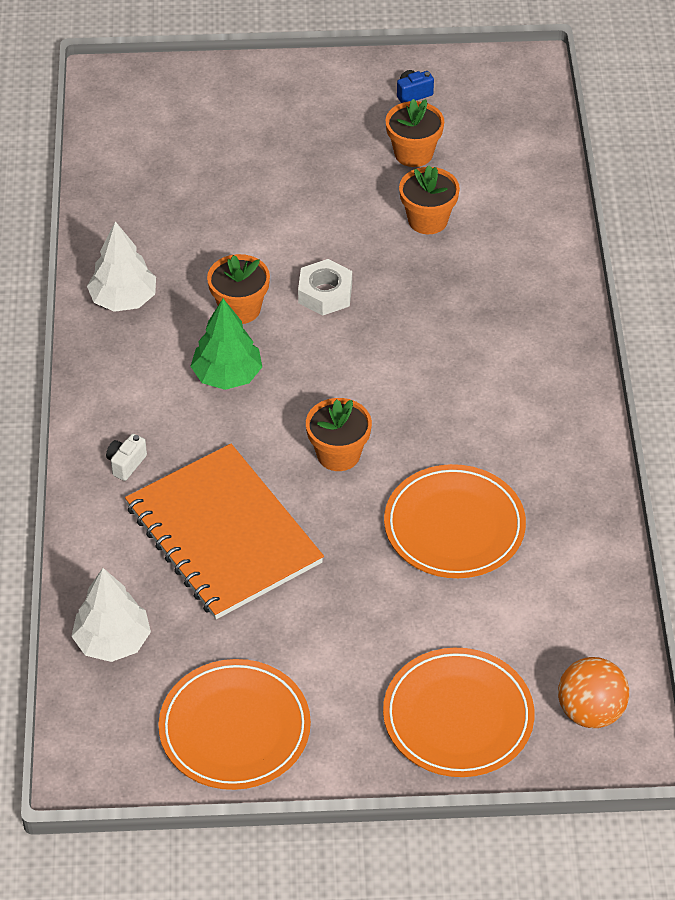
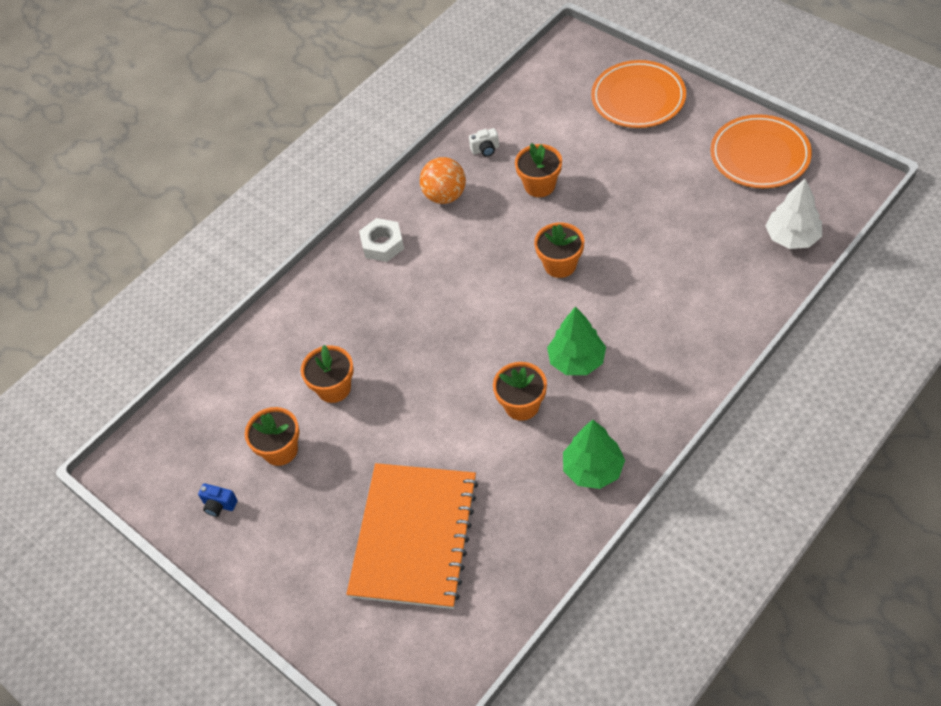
camera: 130 degrees left, 5 degrees up
(123, 299) = (593, 469): white tree -> green tree
(126, 464) = (695, 341): white camera -> white camera (485, 149)
(223, 534) = (674, 259): orange notebook -> orange notebook (414, 536)
(325, 293) = (456, 378): white nut -> white nut (382, 244)
(454, 526) = (539, 185): orange plate -> orange flower pot
(590, 711) = (572, 66): orange ball -> orange ball (445, 196)

